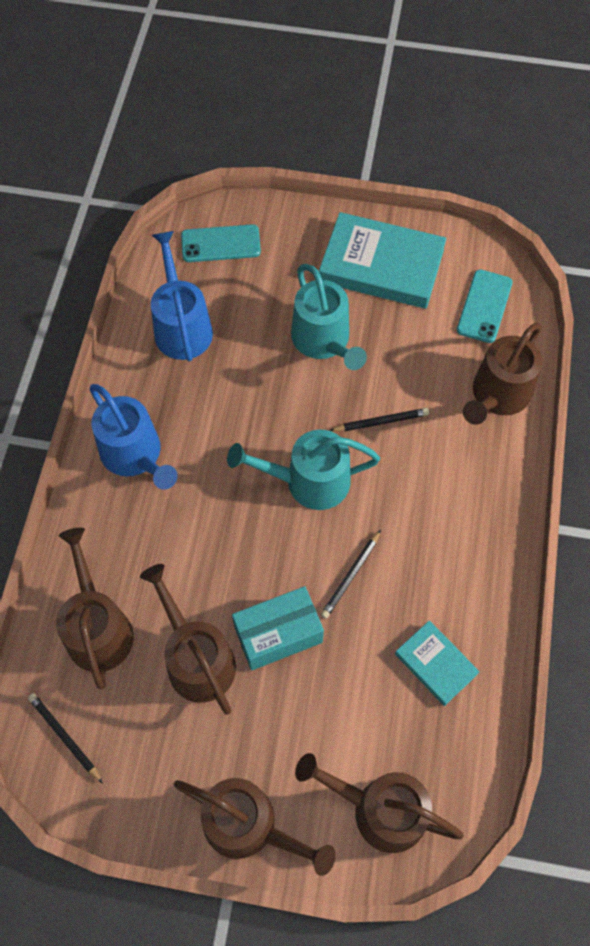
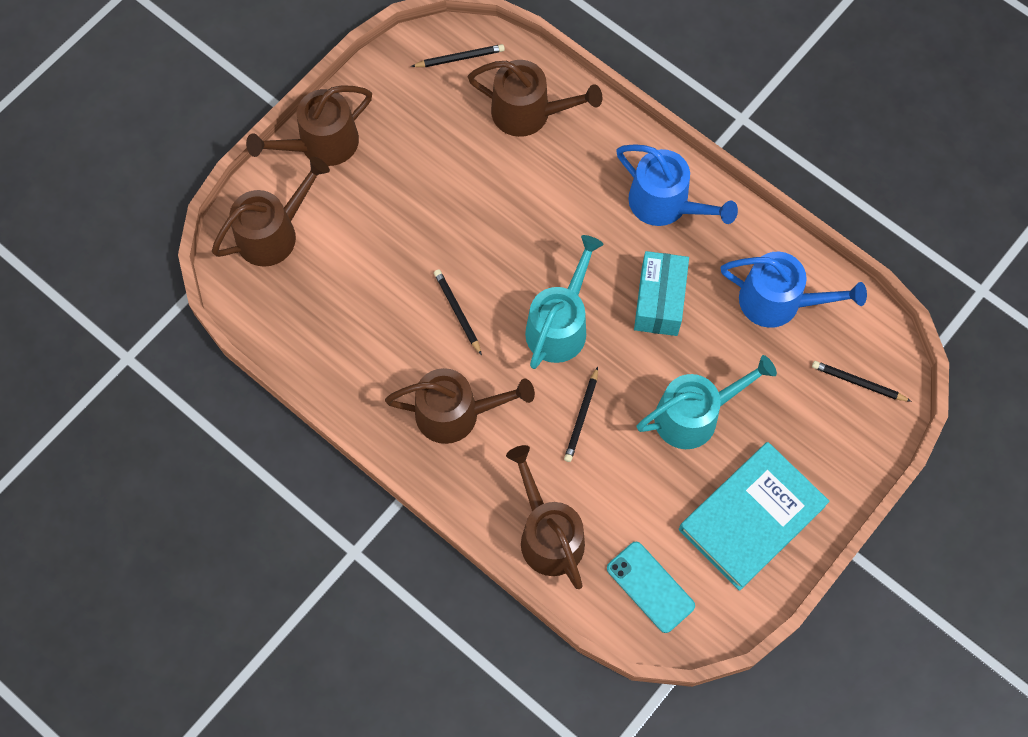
camera: 120 degrees right, 5 degrees up
(135, 455) = (665, 204): blue watering can -> blue watering can turned 135 degrees counterclockwise
(197, 659) = (461, 168): brown watering can -> brown watering can (456, 413)
(220, 244) = (858, 382): turquoise phone -> black pencil
(278, 634) = (444, 233): turquoise box -> turquoise box (659, 301)
(324, 341) = (694, 415): turquoise watering can -> turquoise watering can turned 150 degrees clockwise
(435, 664) = (348, 333): turquoise book -> none

